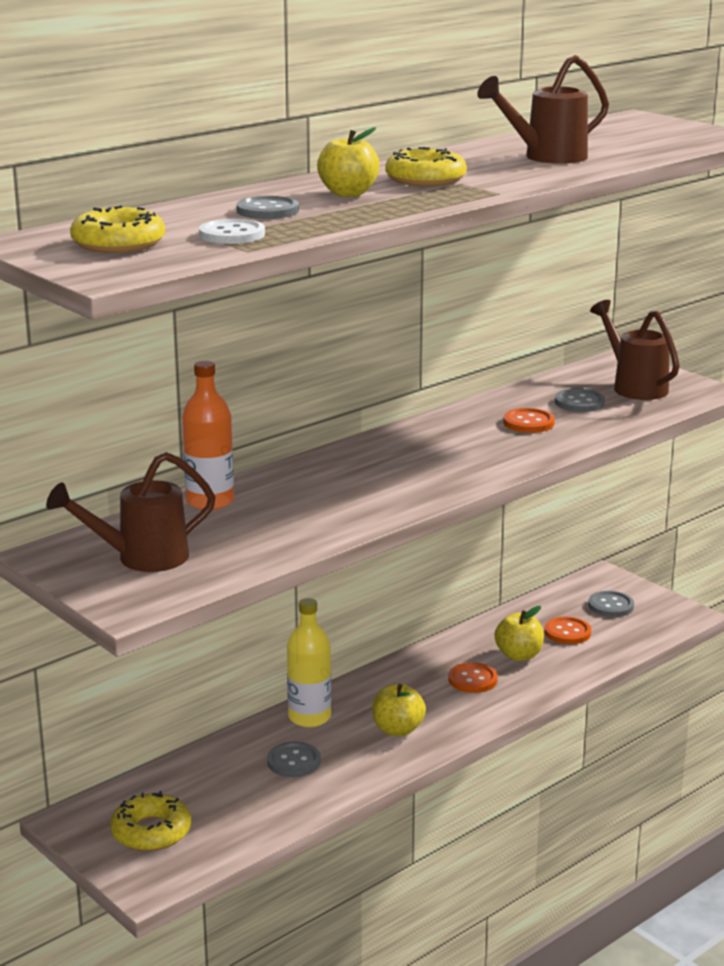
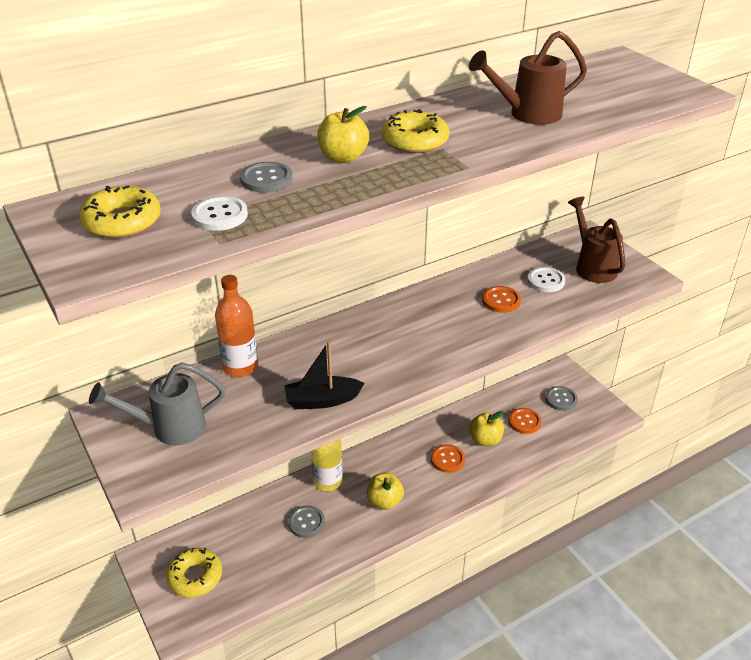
camera: 10 degrees right, 15 degrees up
(140, 559) = (169, 428): brown watering can -> grey watering can
(332, 521) = (322, 400): none -> black boat
(579, 402) = (545, 281): grey button -> white button

